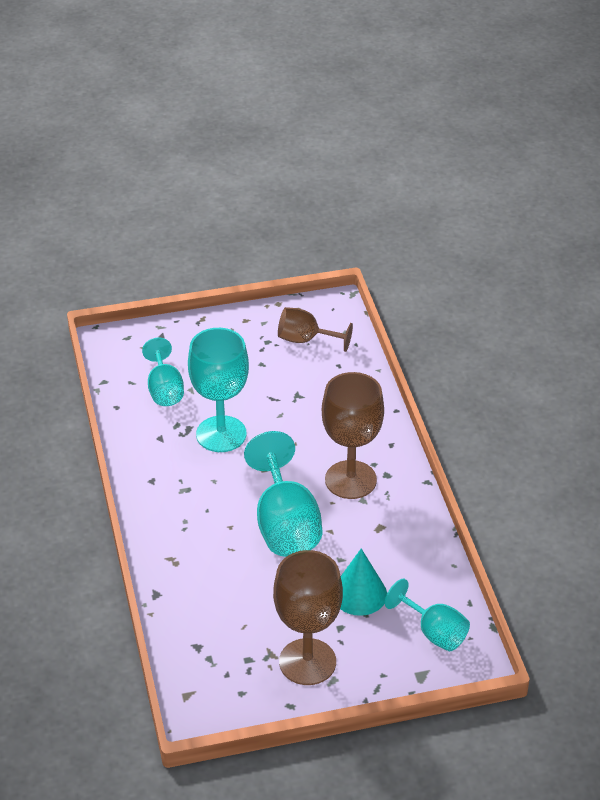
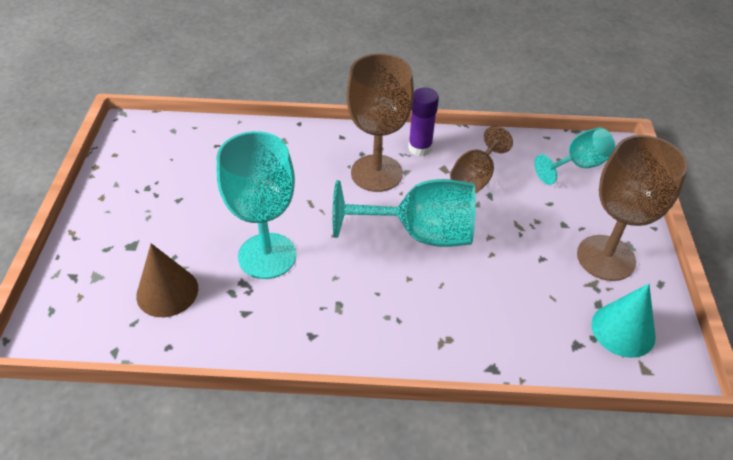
camera: 75 degrees left, 5 degrees up
(164, 390) = (167, 292): turquoise goblet -> brown cone
(306, 340) = (165, 159): brown goblet -> brown goblet (475, 177)
(359, 594) = (524, 201): turquoise cone -> turquoise cone (623, 330)
(401, 504) = (420, 148): none -> purple glue stick

